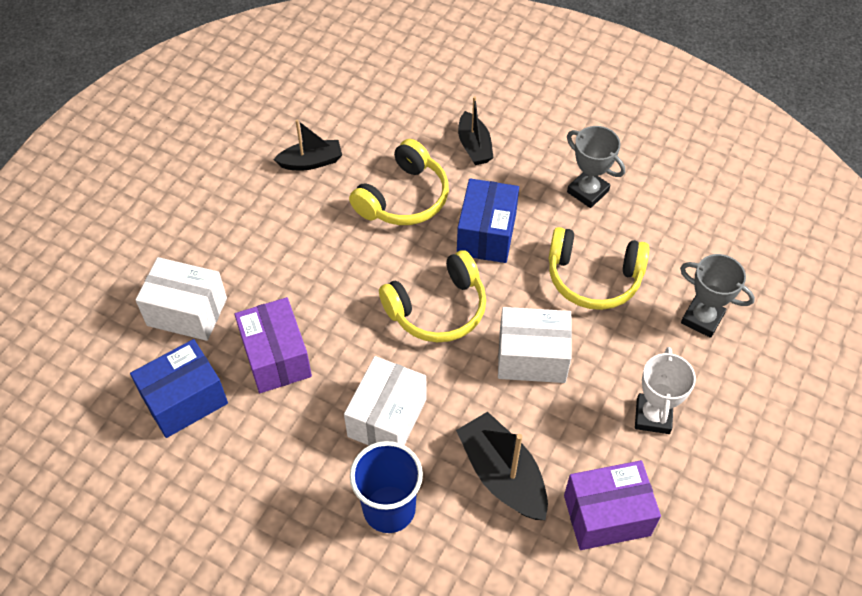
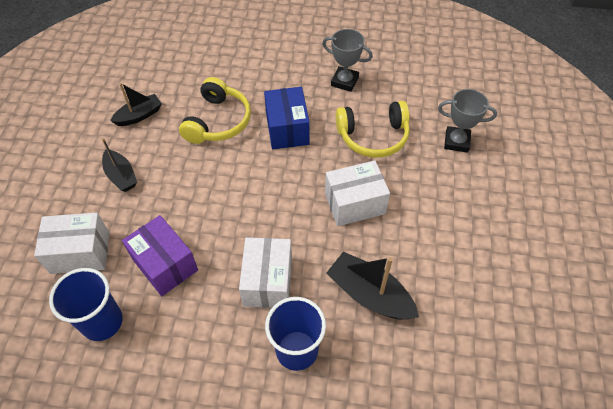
camera: 20 degrees left, 0 degrees up
(185, 400) = (102, 322): blue box -> blue cup
(438, 309) = (274, 191): yellow headphones -> none
(474, 146) = (254, 73): black boat -> black boat (121, 176)
(606, 515) = (455, 297): purple box -> none
(653, 416) = (454, 217): white trophy -> none

